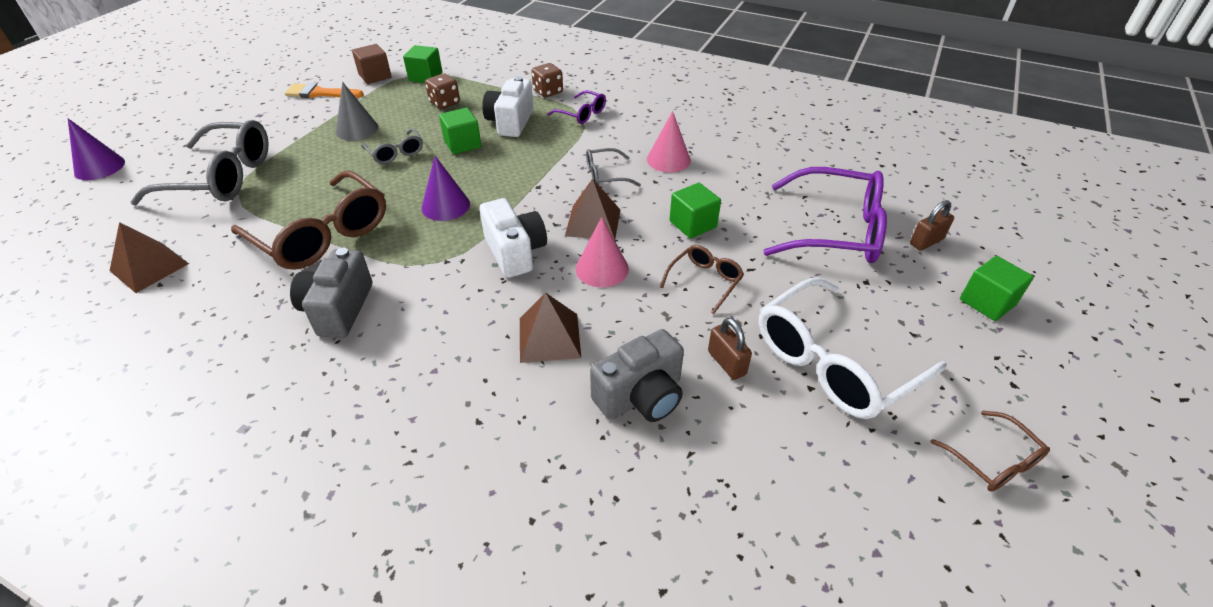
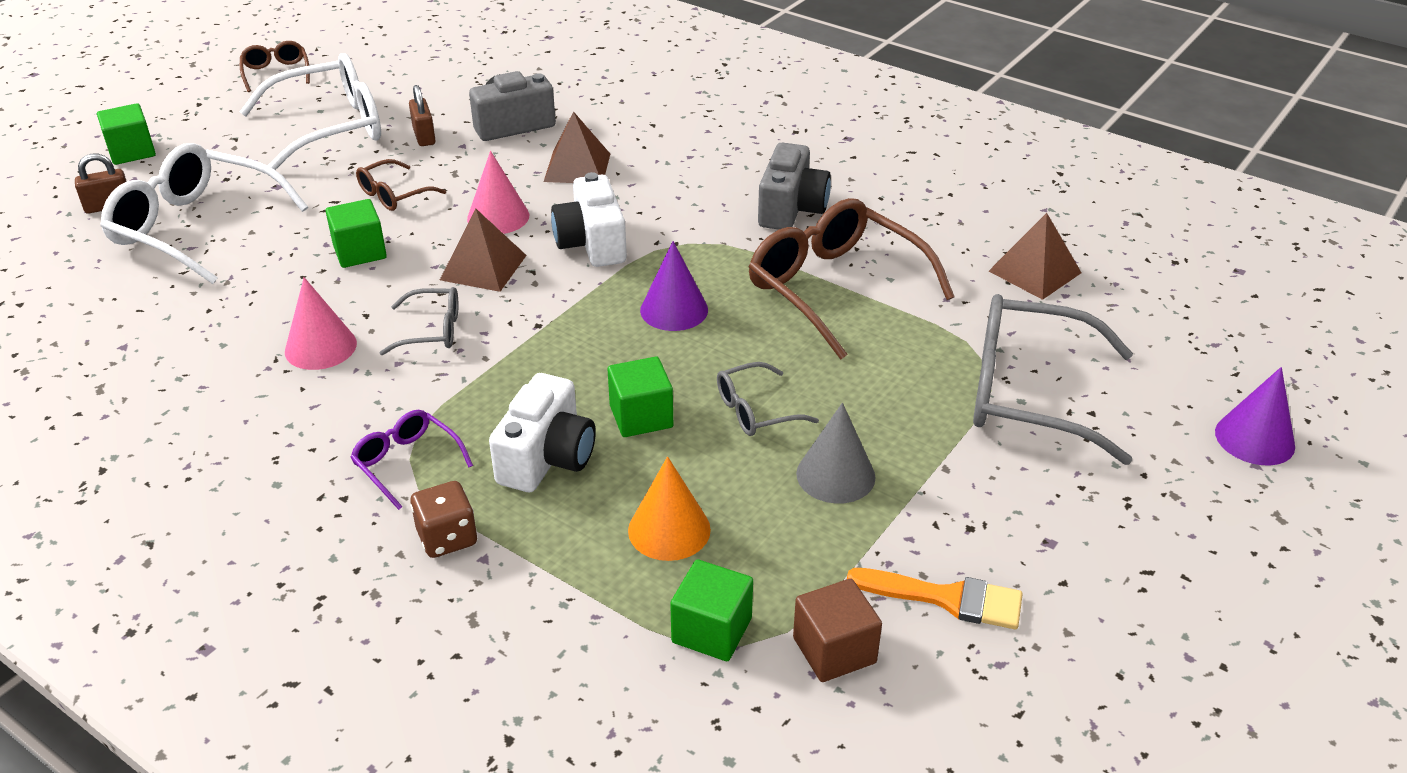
camera: 170 degrees left, 5 degrees down
(396, 153) = (755, 411): grey glasses -> grey glasses turned 90 degrees counterclockwise
(444, 103) = (669, 530): brown dice -> orange cone
(836, 230) = (195, 227): purple glasses -> white glasses

